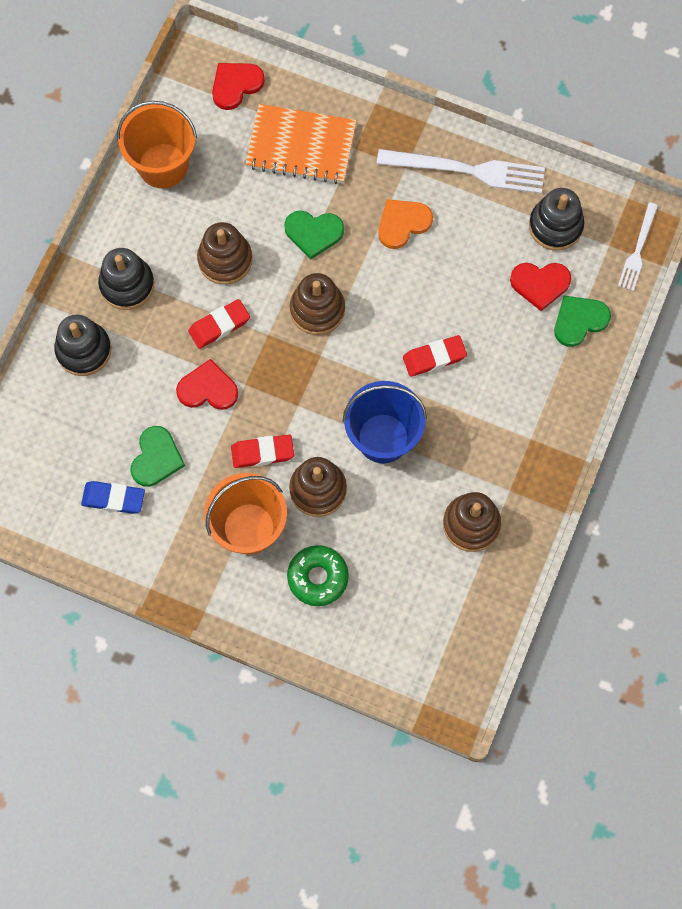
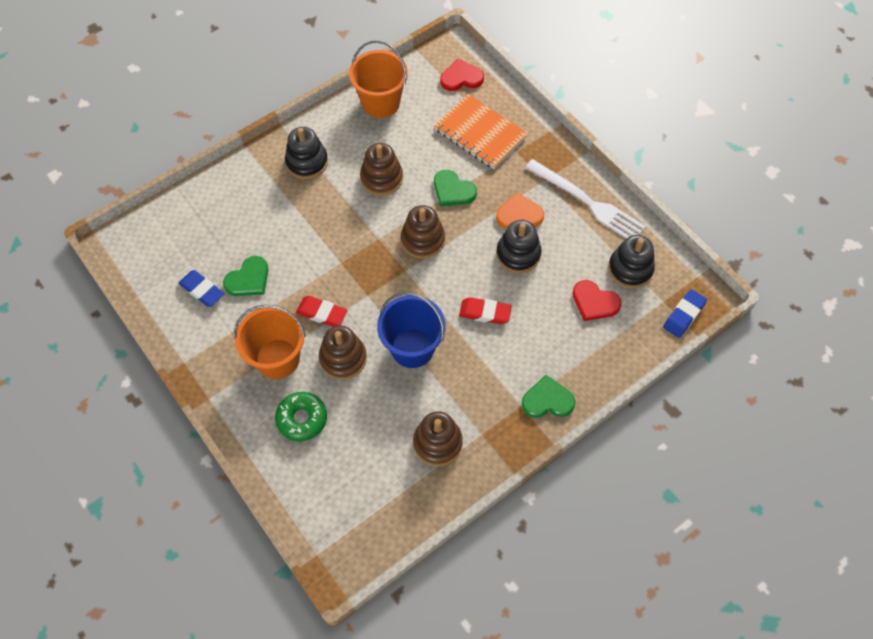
camera: 30 degrees right, 10 degrees down
(84, 350) = (250, 188): black stacking toy -> black stacking toy (518, 254)
(208, 389) = (314, 253): red heart -> none
(219, 326) = (349, 217): red eraser -> none
(579, 321) = (609, 342): green heart -> green heart (547, 400)
(638, 250) = (684, 315): white fork -> blue eraser

